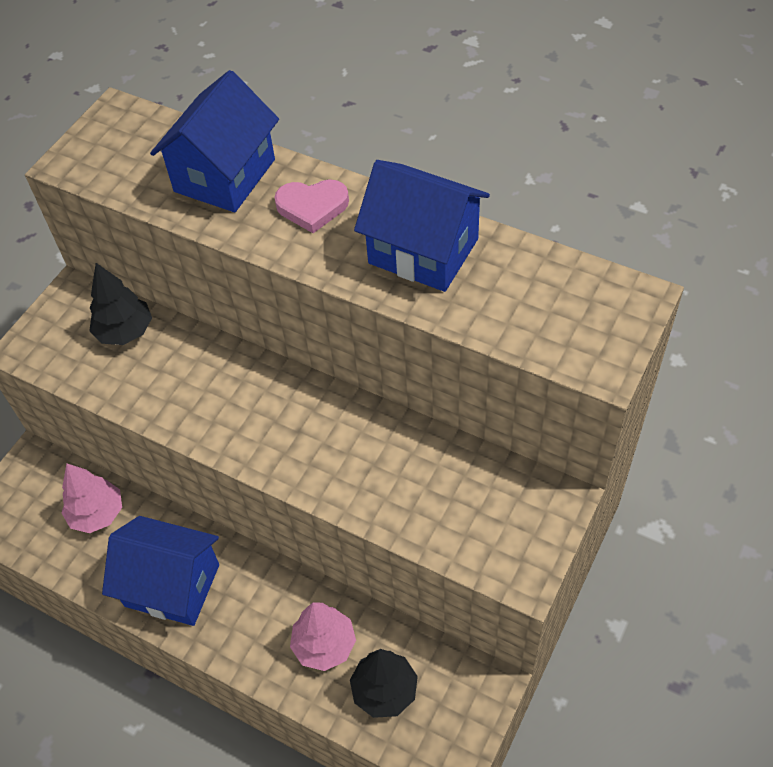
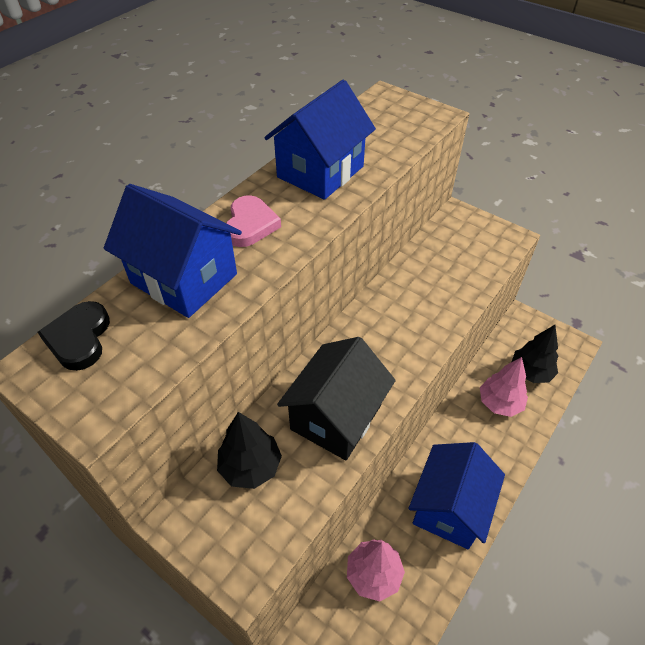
camera: 85 degrees left, 5 degrees down
(146, 129) = (79, 338): none -> black heart
(184, 392) = (336, 417): none -> black house

